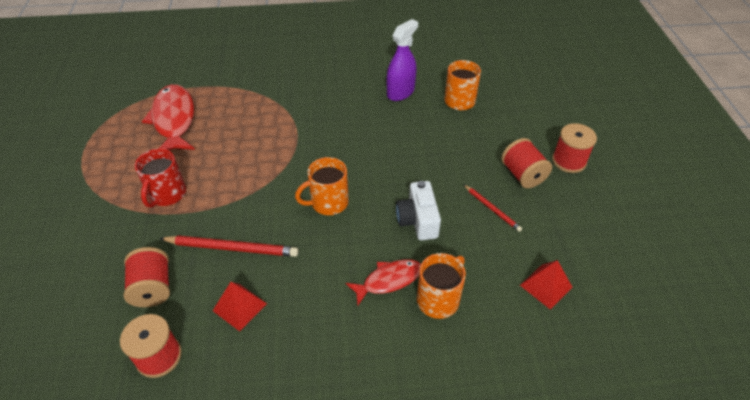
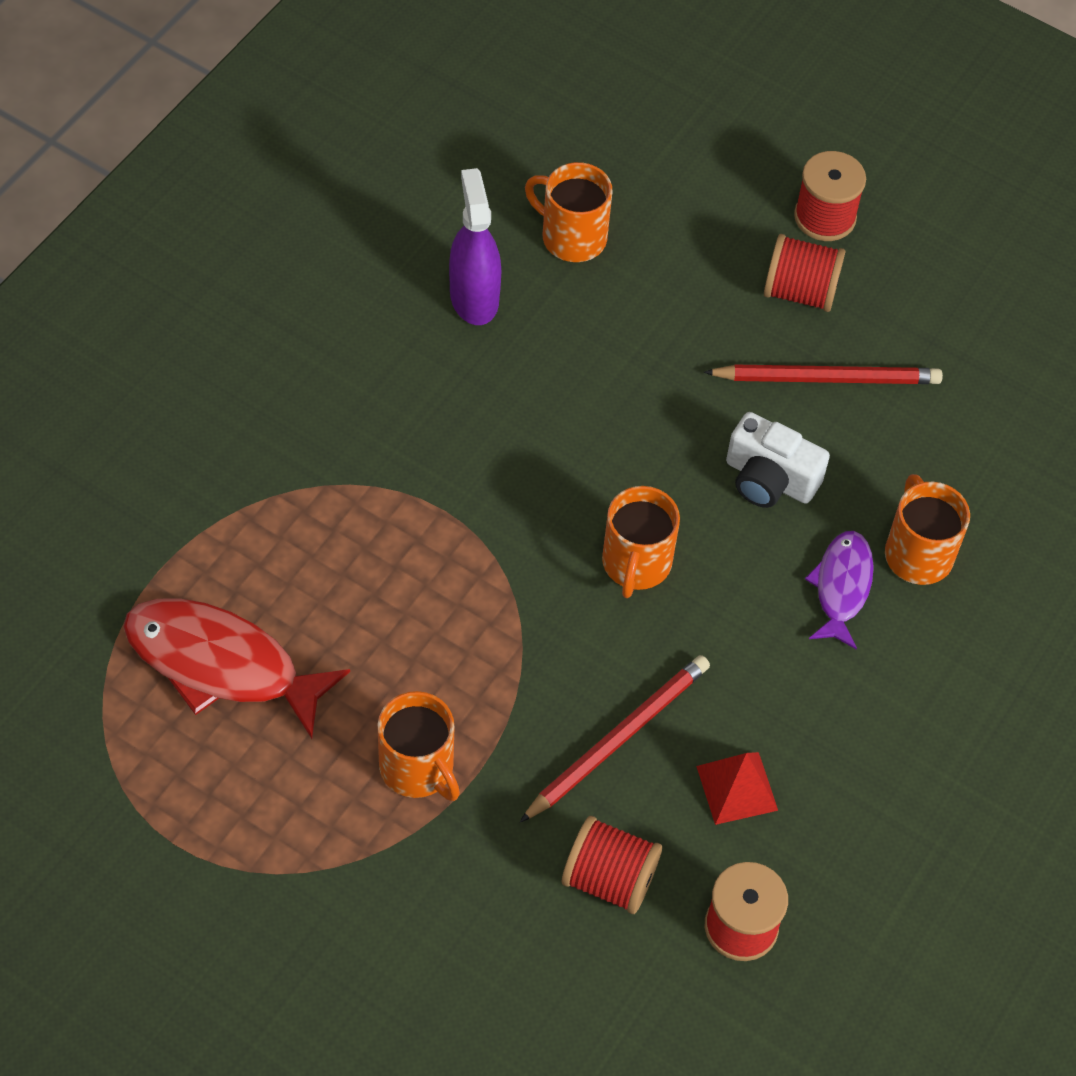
camera: 55 degrees left, 10 degrees up
(167, 194) = (418, 768): red mug -> orange mug
(388, 280) = (841, 587): red fish -> purple fish
(492, 209) = (827, 378): red pencil -> red pencil, size x1.73
(546, 286) = (996, 425): red pyramid -> none

